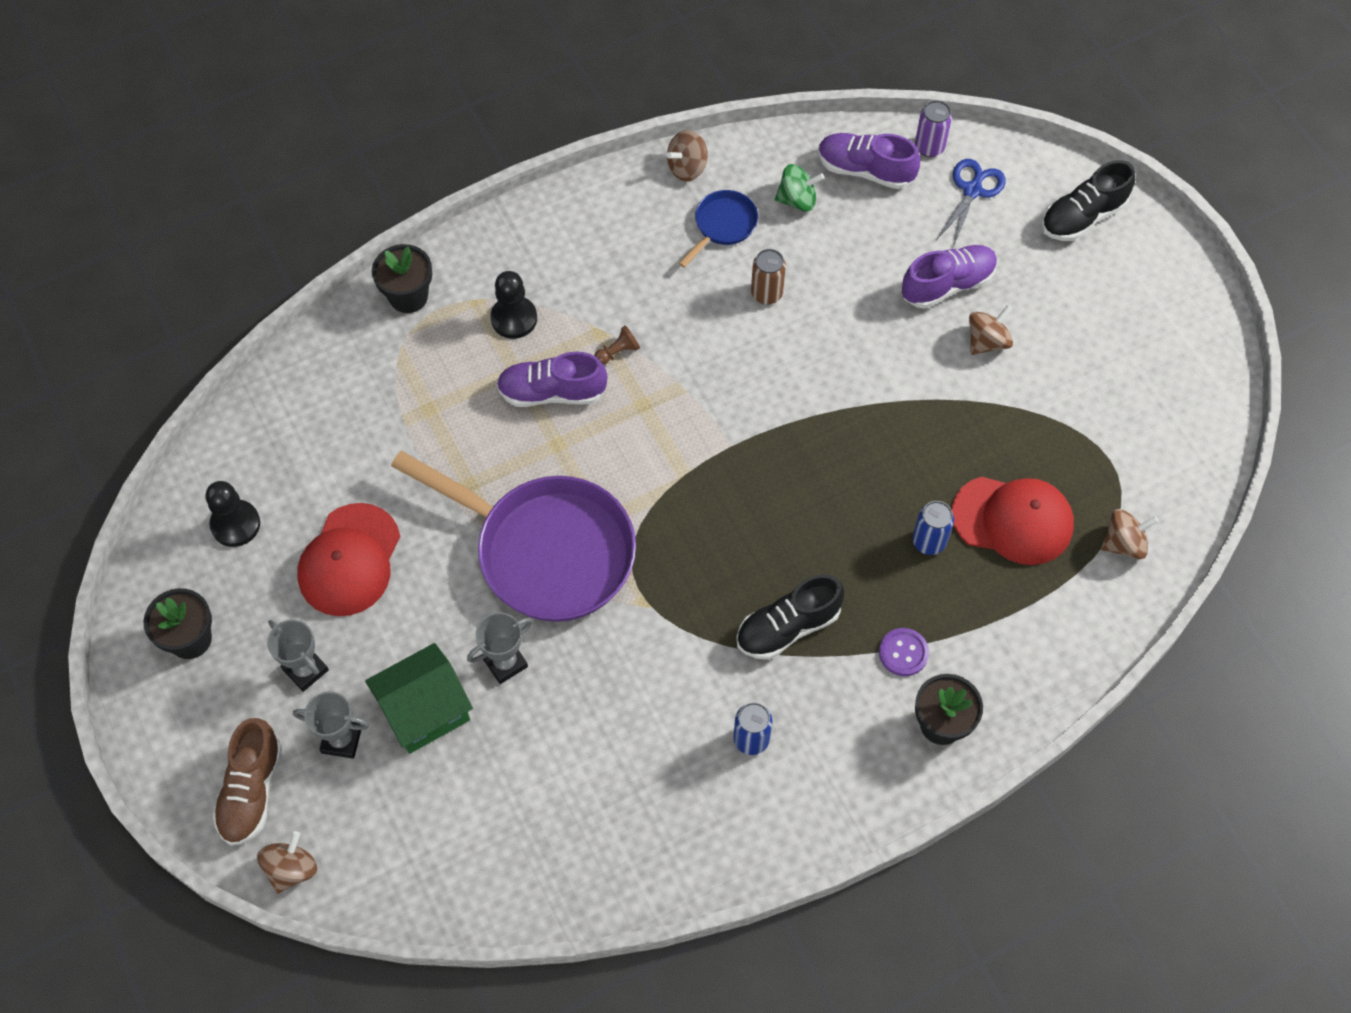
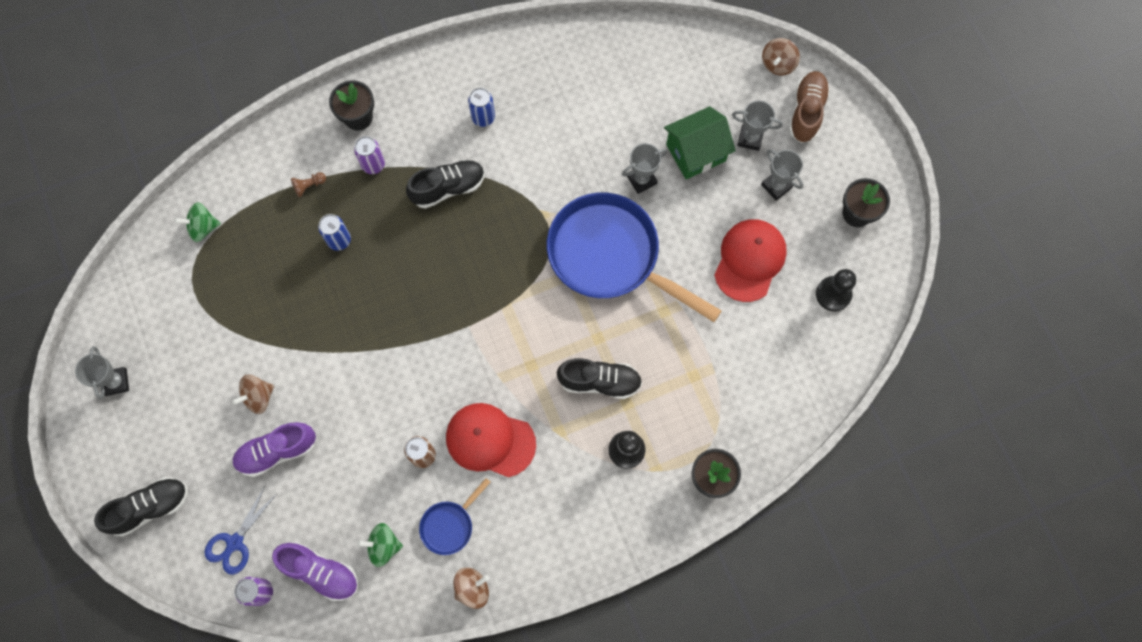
camera: 175 degrees left, 10 degrees up
(546, 550) = (610, 256): purple pan -> blue pan
(552, 392) = (599, 381): purple shoe -> black shoe
(617, 352) = (547, 412): brown pawn -> brown pawn (309, 186)
(903, 653) = (373, 165): purple button -> purple can
(1013, 520) = (276, 251): red cap -> red cap (490, 440)
(1123, 543) = (203, 227): brown spinning top -> green spinning top
(1173, 344) = (116, 382): none -> grey trophy

